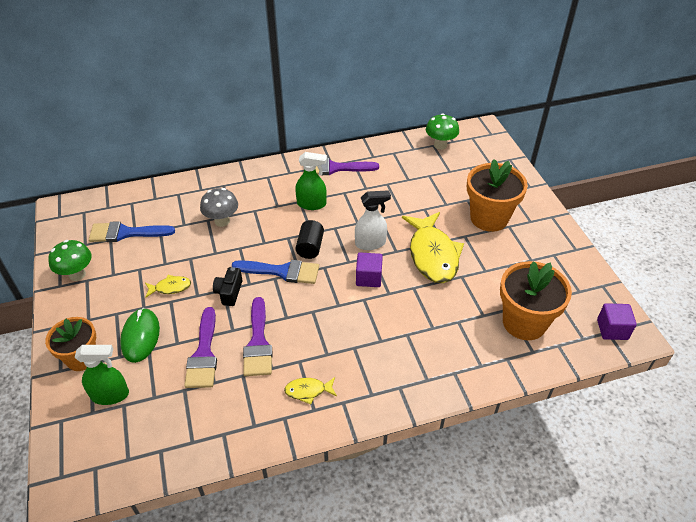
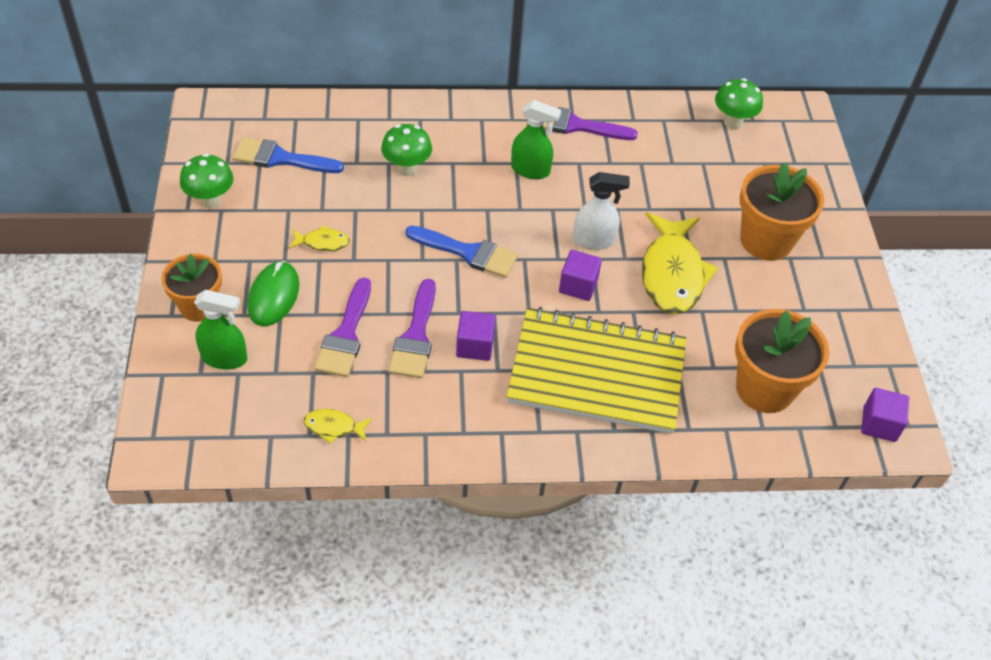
camera: 10 degrees right, 5 degrees up
(222, 221) = (407, 168): grey mushroom -> green mushroom
(229, 292) = (394, 265): black camera -> none
(305, 339) = (475, 346): none -> purple cube
(308, 391) = (462, 409): yellow fish -> yellow fish (334, 427)
(310, 247) = (513, 228): black cylinder -> none
(401, 339) = (597, 373): none -> yellow notebook

